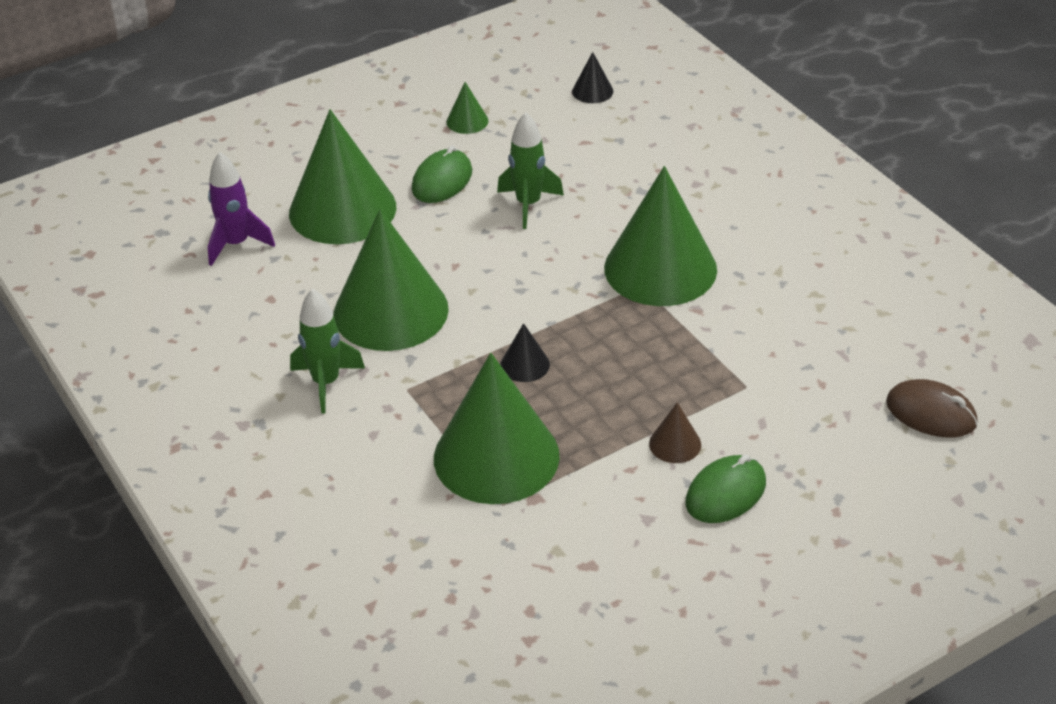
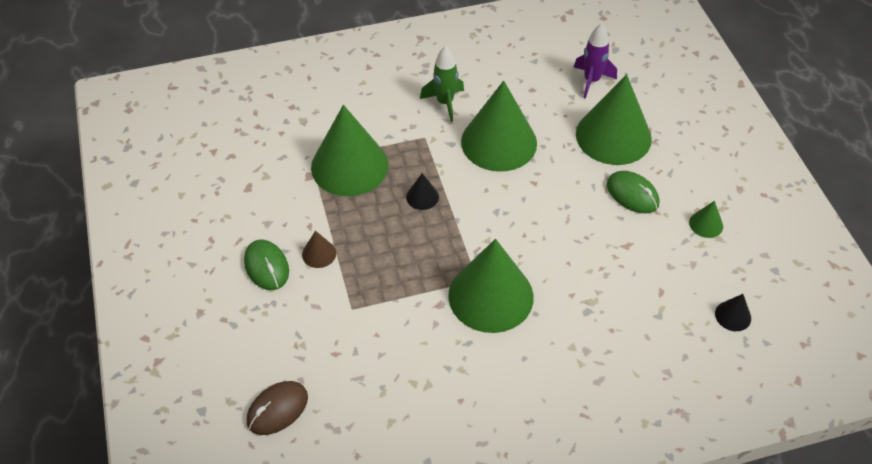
camera: 105 degrees right, 10 degrees up
(528, 204) = (589, 237): green rocket -> none

